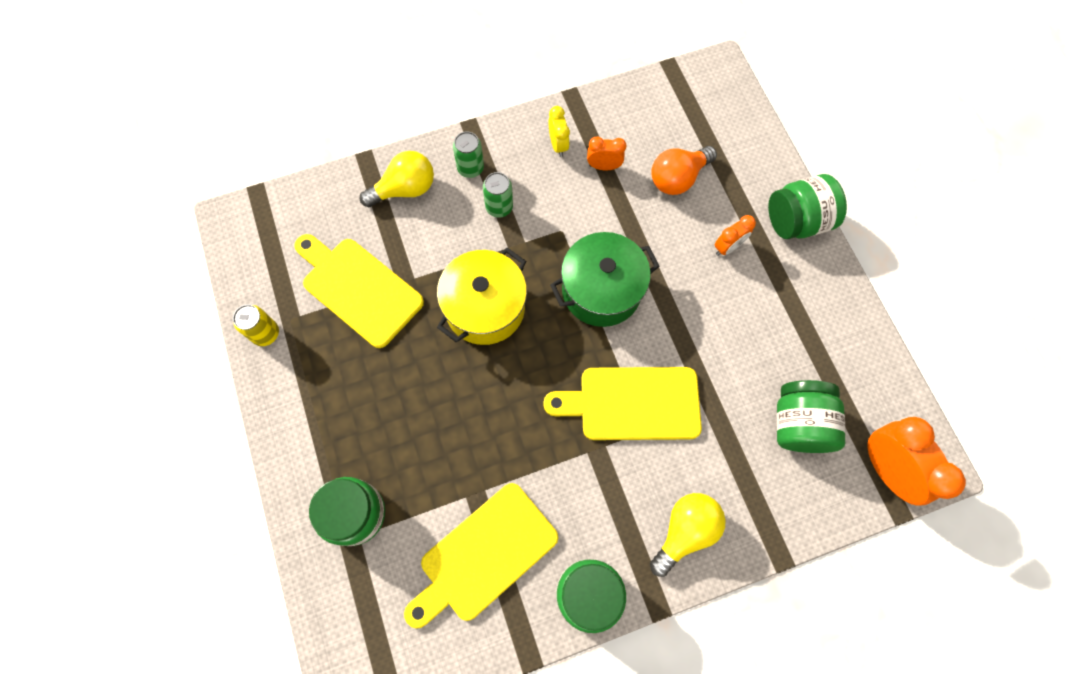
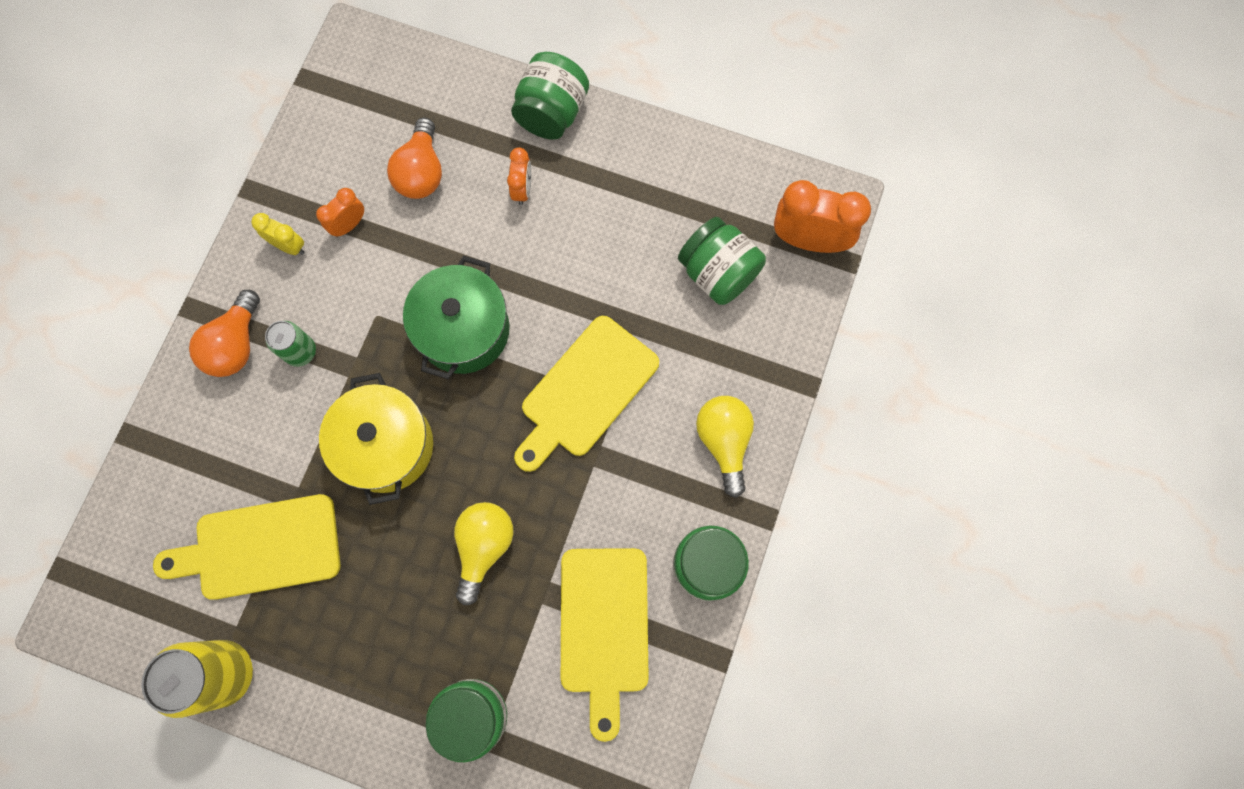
camera: 50 degrees left, 5 degrees up
(265, 333) = (224, 673): yellow can -> yellow can, size x1.77
(405, 189) = (199, 423): yellow light bulb -> yellow light bulb (484, 547)
(470, 168) = (236, 344): green can -> orange light bulb

